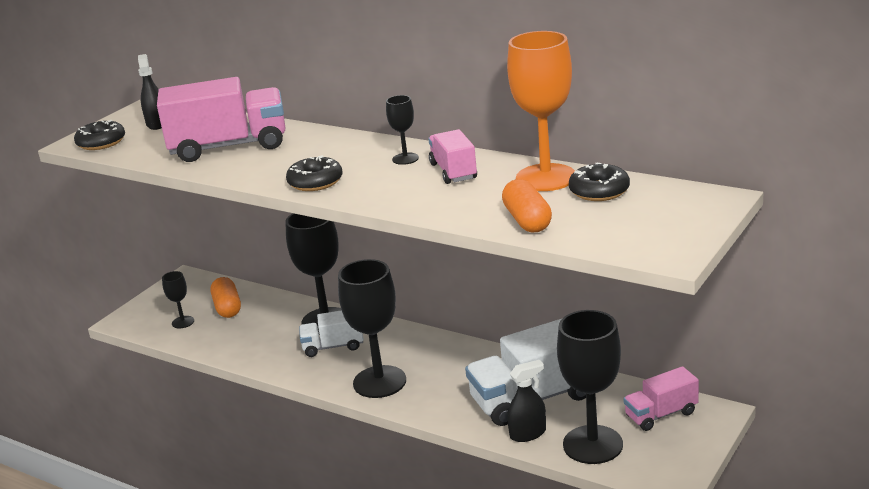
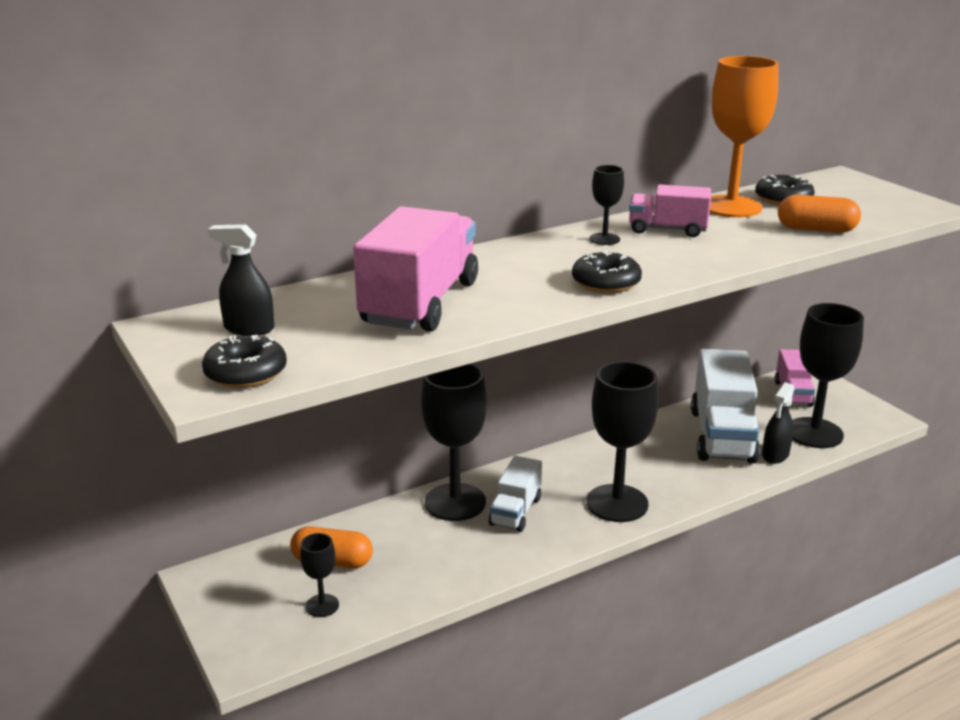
camera: 65 degrees left, 0 degrees up
(528, 433) = (775, 455): black spray bottle -> black spray bottle turned 150 degrees counterclockwise

